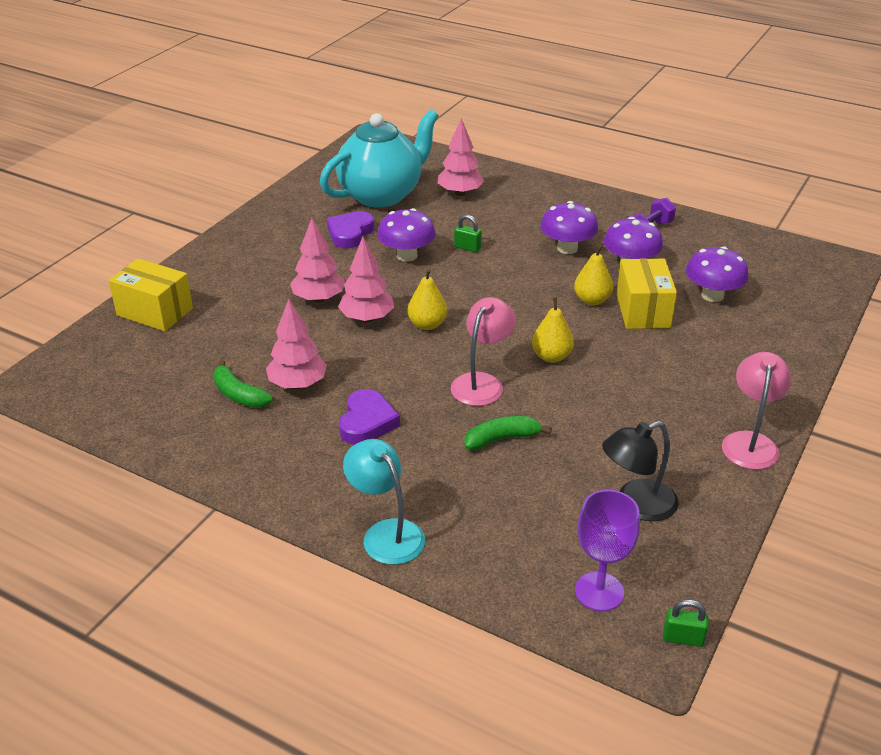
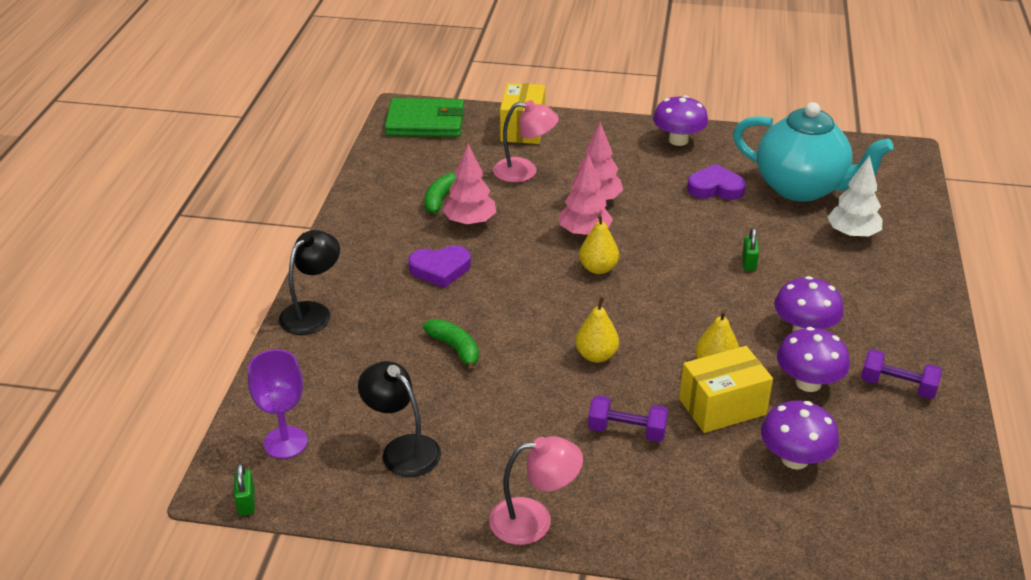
camera: 70 degrees right, 0 degrees up
(75, 374) = (425, 122): none -> green wallet
(386, 533) = (312, 312): turquoise lamp -> black lamp
(407, 255) = (704, 229): purple mushroom -> purple mushroom (678, 140)
(460, 193) = (852, 234): pink tree -> white tree
(482, 383) = (529, 320): pink lamp -> pink lamp (524, 171)
(655, 365) = (627, 431): none -> purple dumbbell

